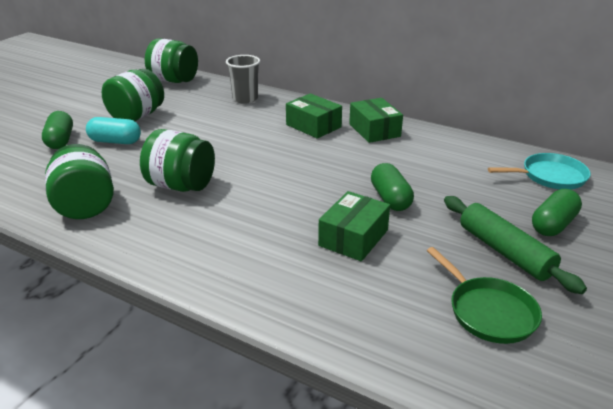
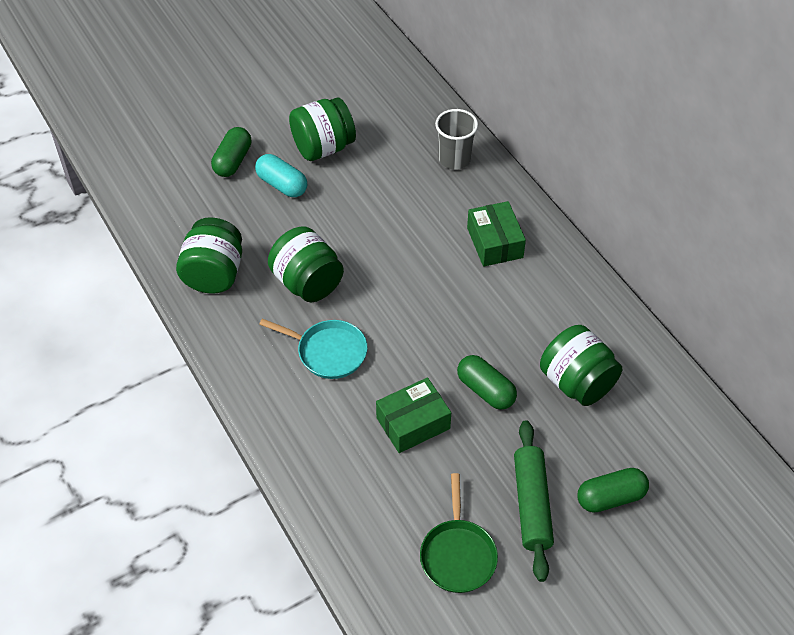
camera: 30 degrees right, 20 degrees up
(174, 80) = (398, 88): green jar -> green jar (577, 382)
(374, 130) = (555, 279): green box -> none
(390, 198) = (485, 390): green capsule -> green capsule turned 60 degrees counterclockwise
(550, 176) = (678, 436): turquoise pan -> turquoise pan (328, 352)

